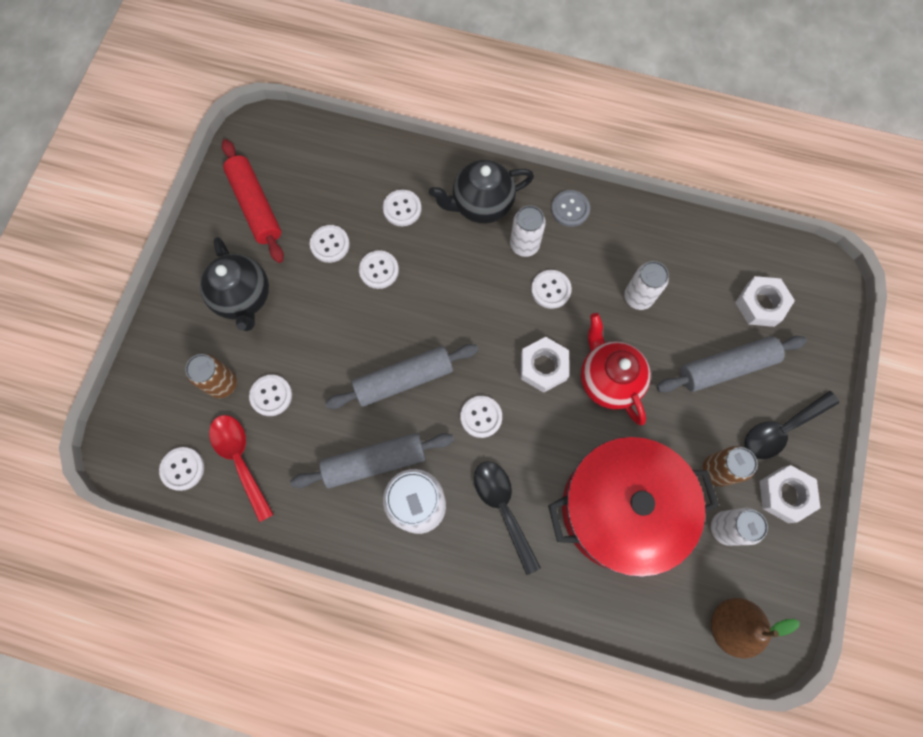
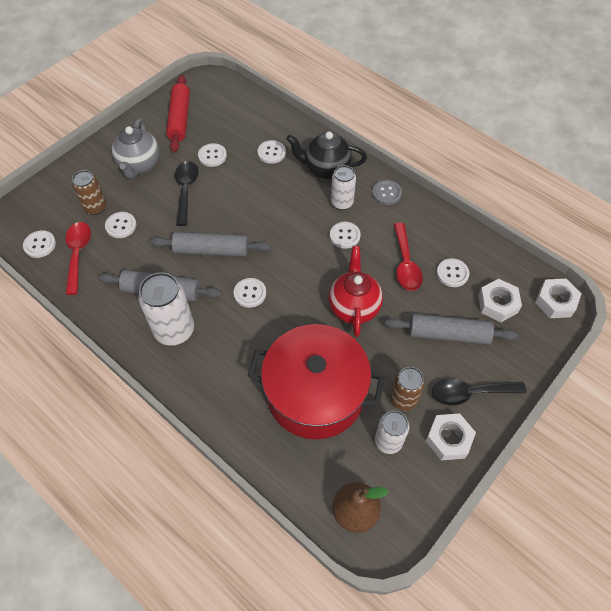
camera: 25 degrees right, 15 degrees down
(244, 298) = (140, 165): black teapot -> grey teapot
(379, 270) = (235, 181): white button -> white button (452, 273)
(503, 508) = (230, 356): black spoon -> black spoon (186, 190)
(543, 367) = (312, 280): white nut -> white nut (555, 302)
(638, 297) = (405, 264): white can -> red spoon

